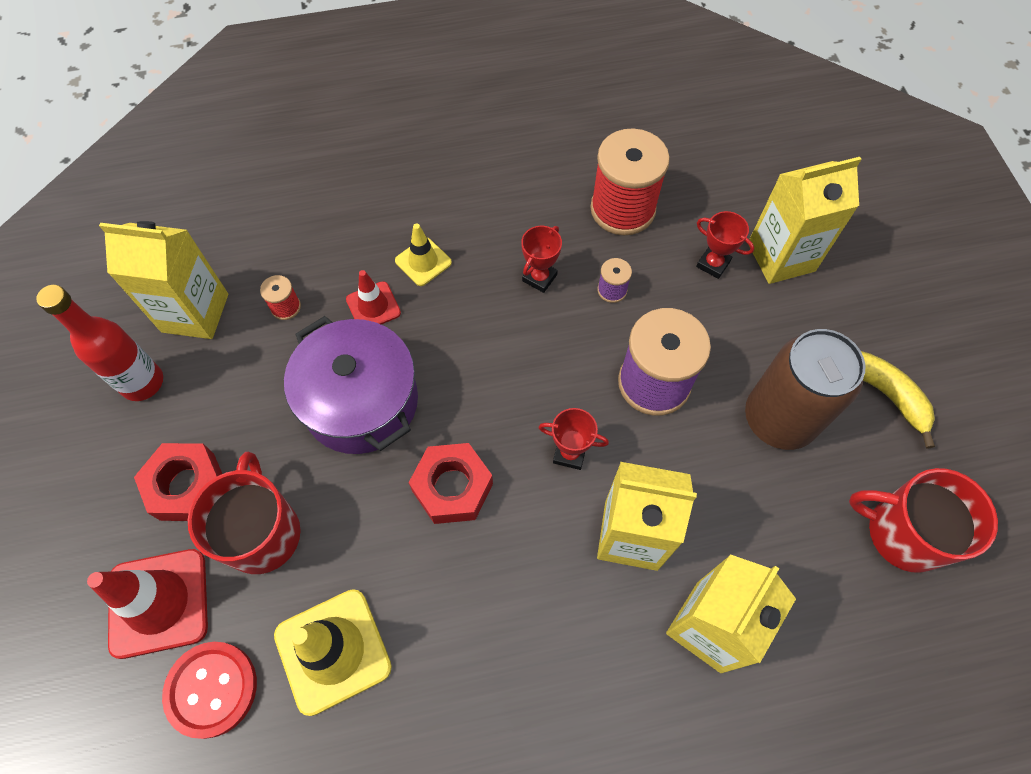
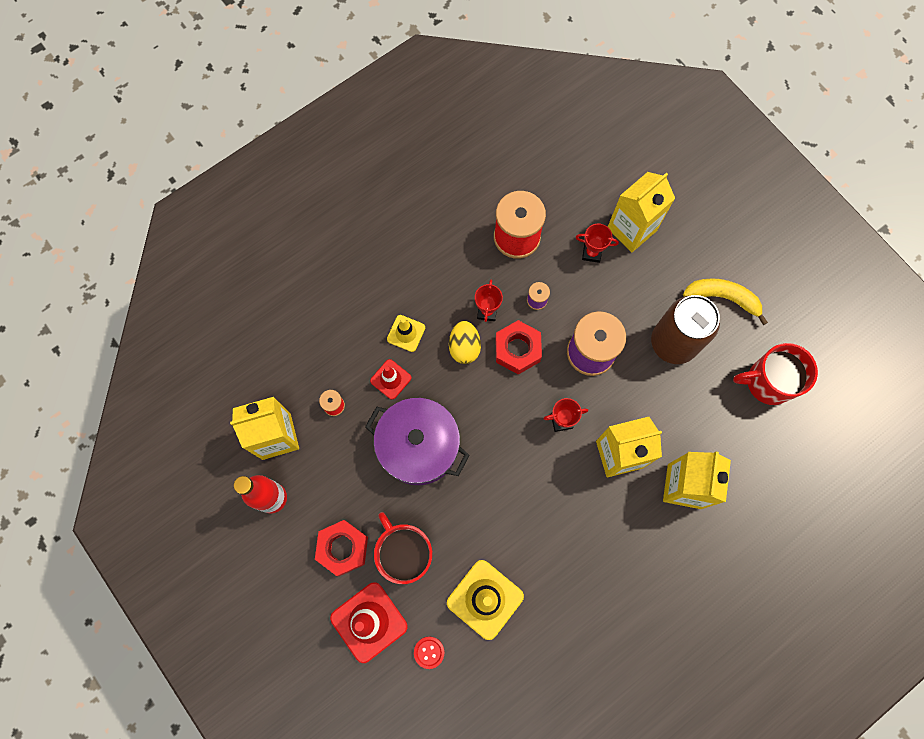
camera: 25 degrees left, 10 degrees up
(211, 689) = (429, 652): red button -> red button, size x0.56
(452, 487) = (503, 474): red nut -> red nut (517, 349)
(487, 307) = (464, 347): none -> yellow egg

